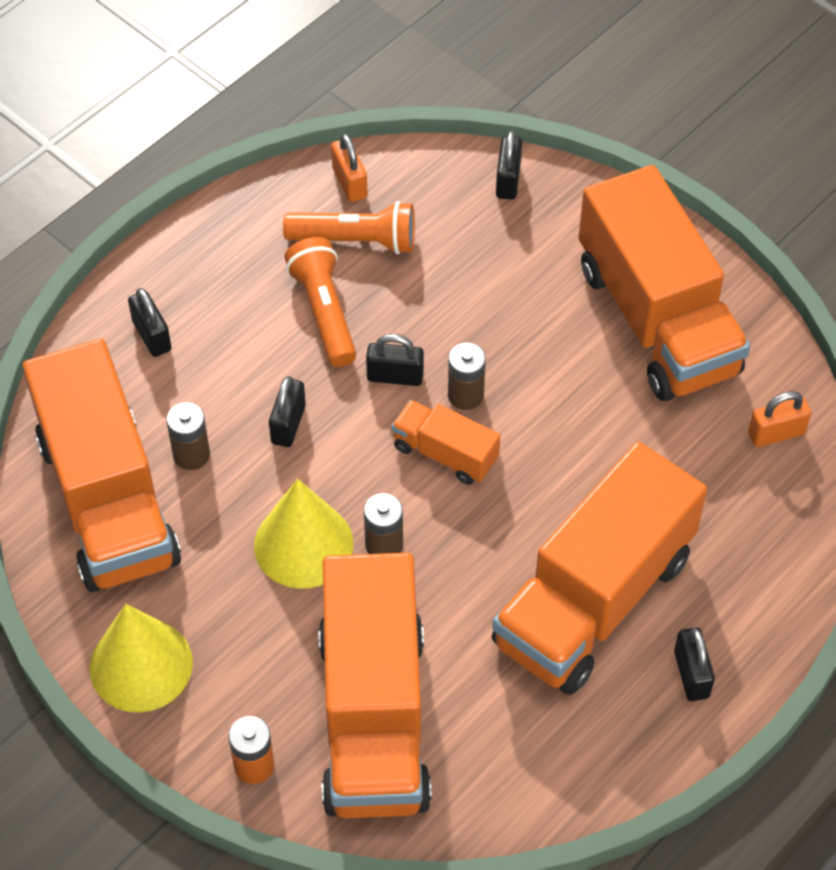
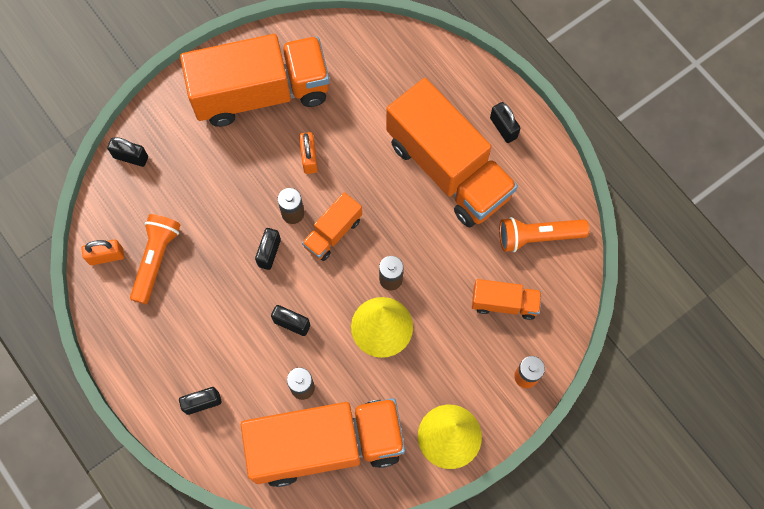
camera: 80 degrees left, 15 degrees up
(324, 312) = (209, 288): orange flashlight -> orange flashlight (538, 237)
(374, 716) = (504, 303): orange truck -> orange truck, size x0.46
(691, 674) = (503, 128): black padlock -> black padlock turned 60 degrees clockwise
(776, 433) = (356, 47): orange padlock -> orange padlock (309, 158)

